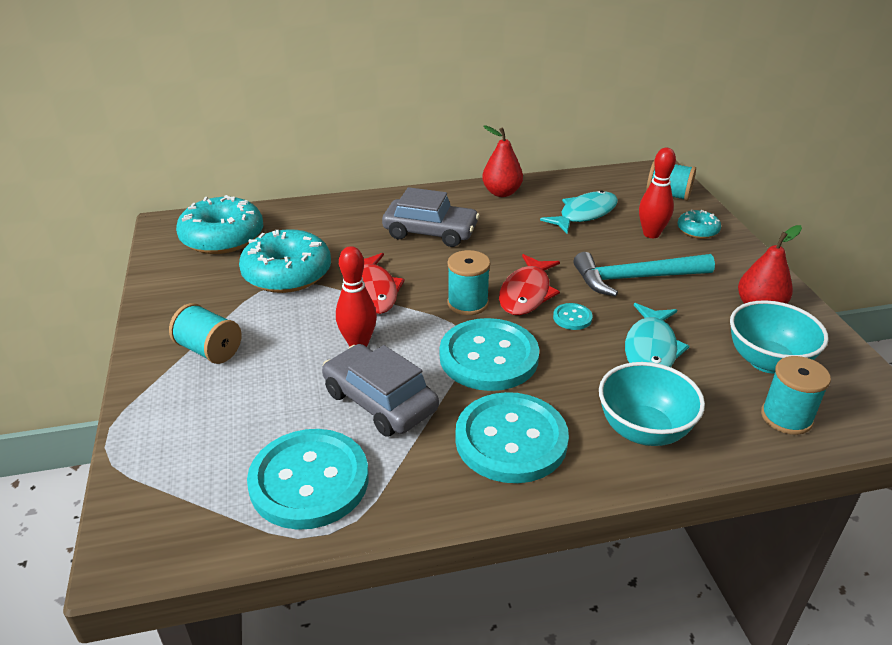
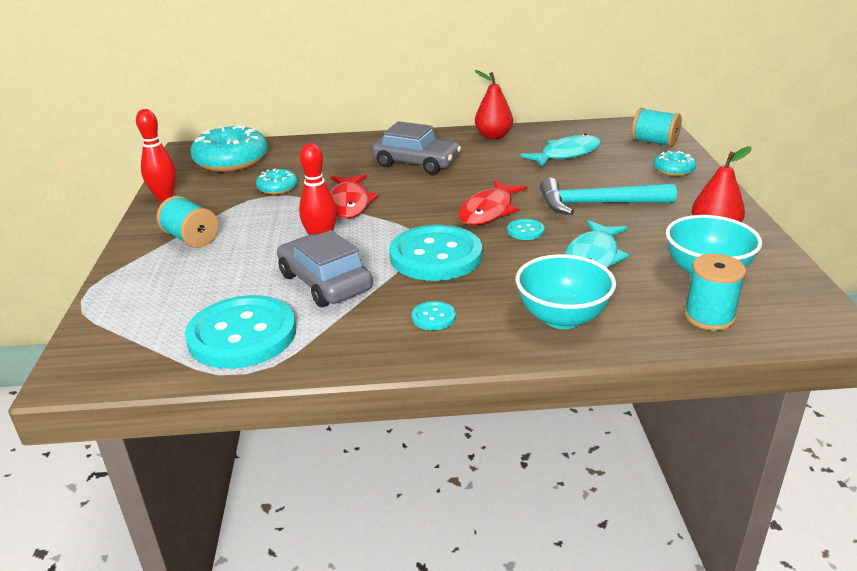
camera: 10 degrees right, 5 degrees down
(287, 273) = (277, 188): turquoise donut -> turquoise donut, size x0.51
(468, 303) = (431, 216): turquoise spool -> none
(511, 440) = (433, 317): turquoise button -> turquoise button, size x0.42
(651, 234) = (626, 171): red bowling pin -> red bowling pin (164, 197)

